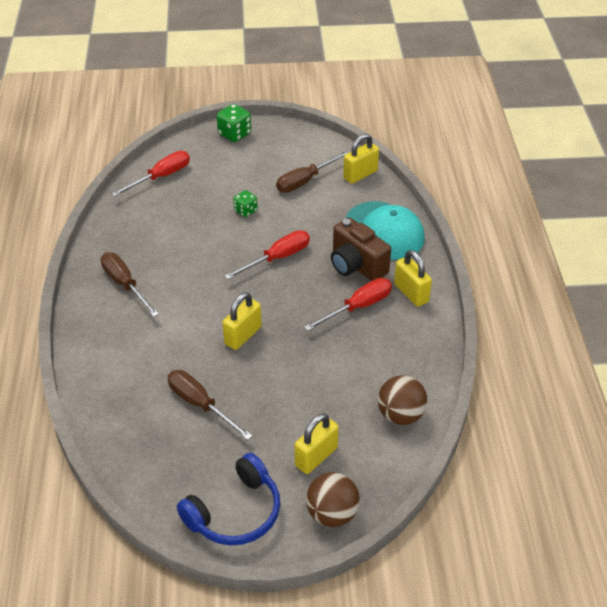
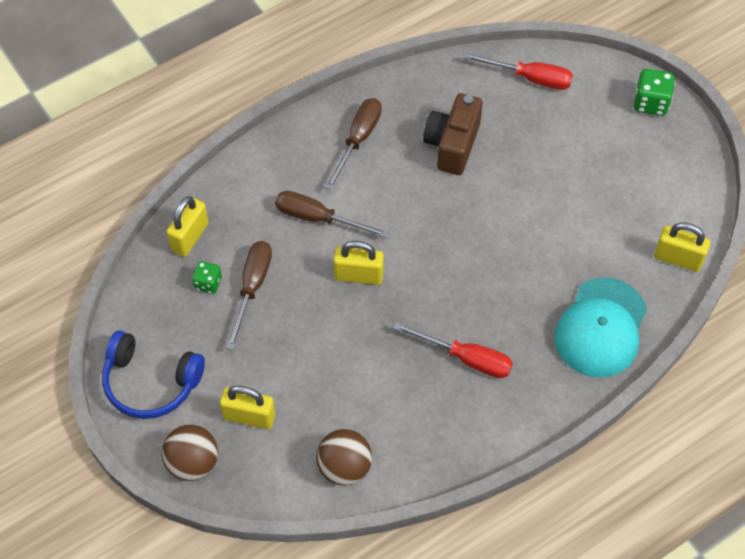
camera: 60 degrees right, 15 degrees up
(245, 211) = (535, 181): green dice -> green dice (208, 283)
(277, 258) = (485, 248): red screwdriver -> none
(305, 181) = (625, 210): brown screwdriver -> brown screwdriver (318, 218)
(356, 266) = (526, 327): brown camera -> brown camera (452, 145)
(411, 293) = (521, 399): yellow padlock -> yellow padlock (190, 237)

